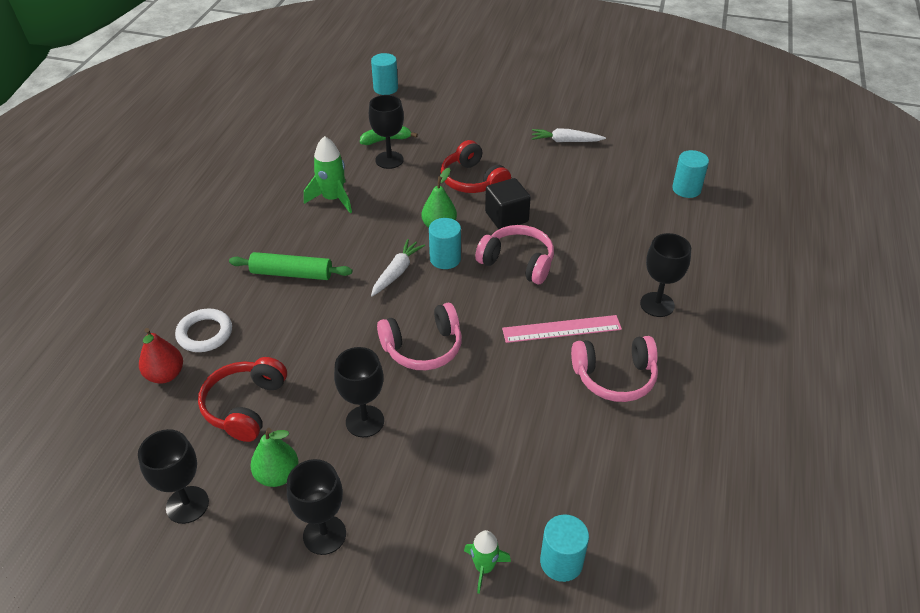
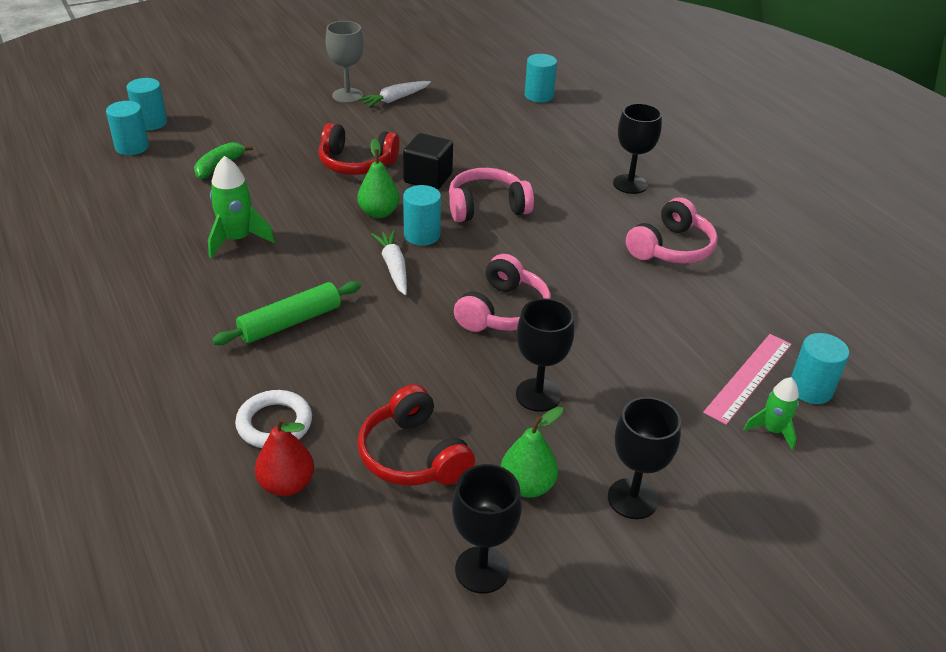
camera: 45 degrees left, 5 degrees down
(354, 102) = (132, 147): none -> turquoise cylinder
(389, 160) = (248, 181): black goblet -> none
(535, 123) = (347, 95): none -> grey goblet
(561, 329) = (589, 237): pink ruler -> pink ruler (749, 377)

